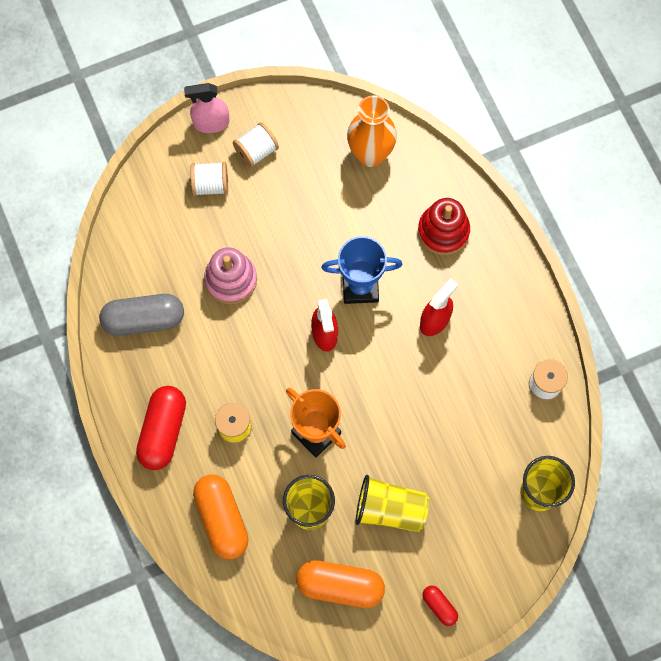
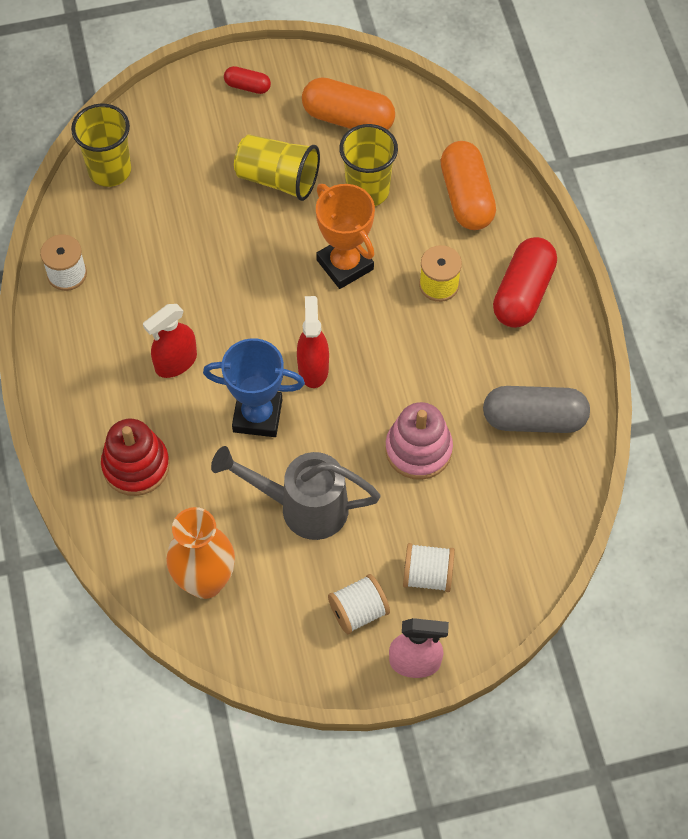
camera: 170 degrees left, 10 degrees down
(312, 220) = (301, 507): none -> grey watering can
(439, 606) = (247, 86): red capsule -> red capsule turned 45 degrees counterclockwise

